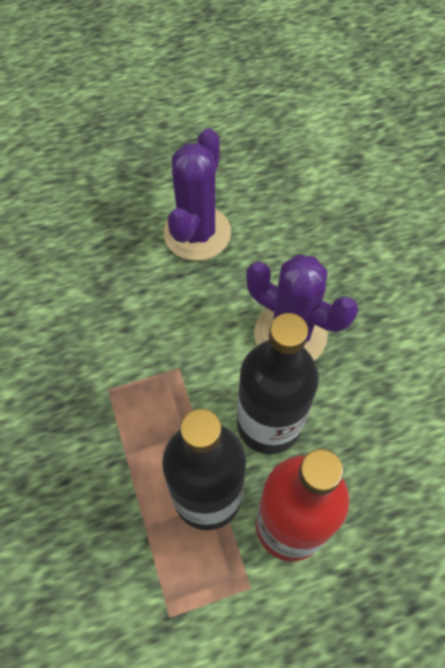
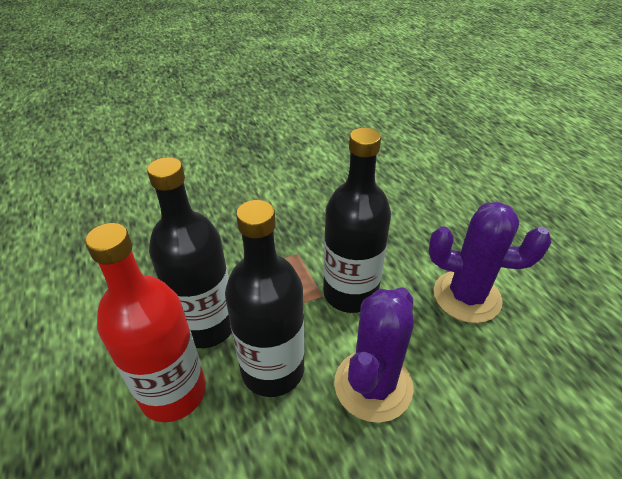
camera: 85 degrees right, 20 degrees down
(179, 339) = (350, 293): none -> black bottle

